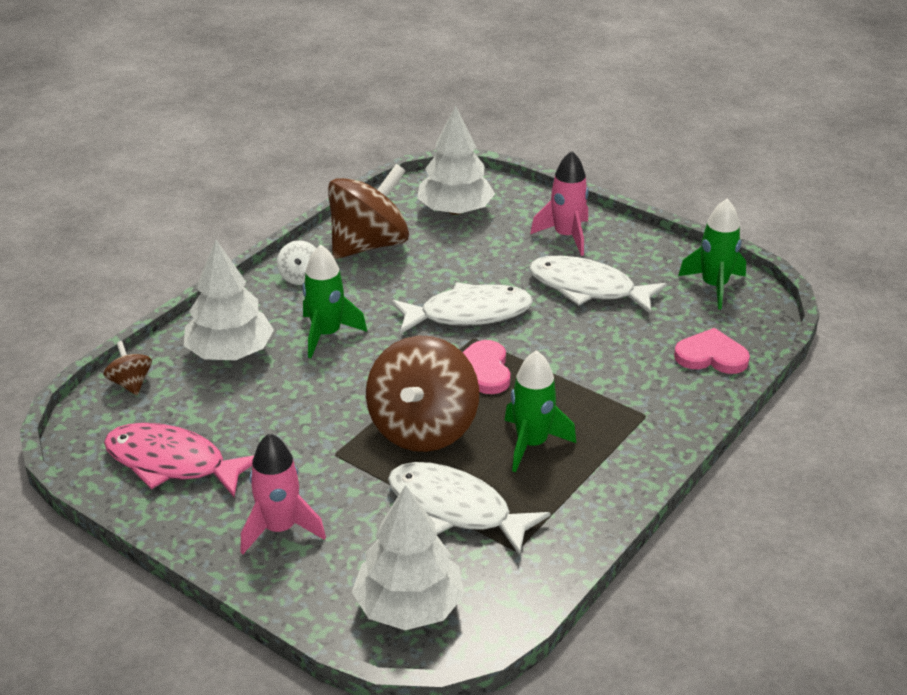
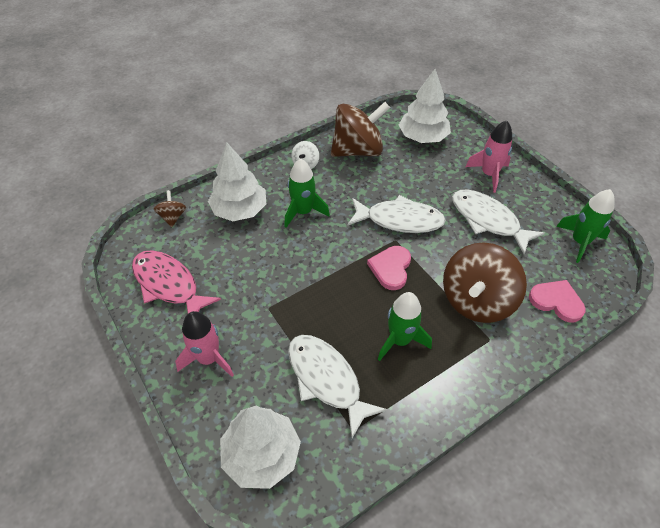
camera: 20 degrees right, 15 degrees up
(423, 428) = (332, 304): brown spinning top -> brown spinning top (476, 300)

